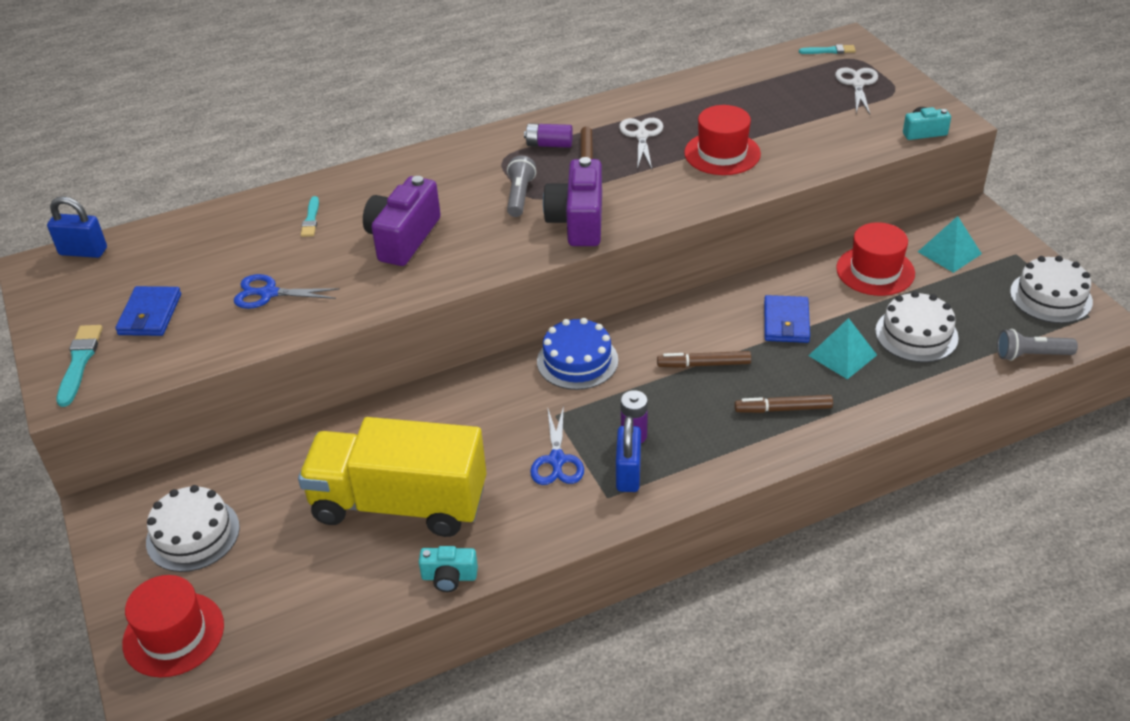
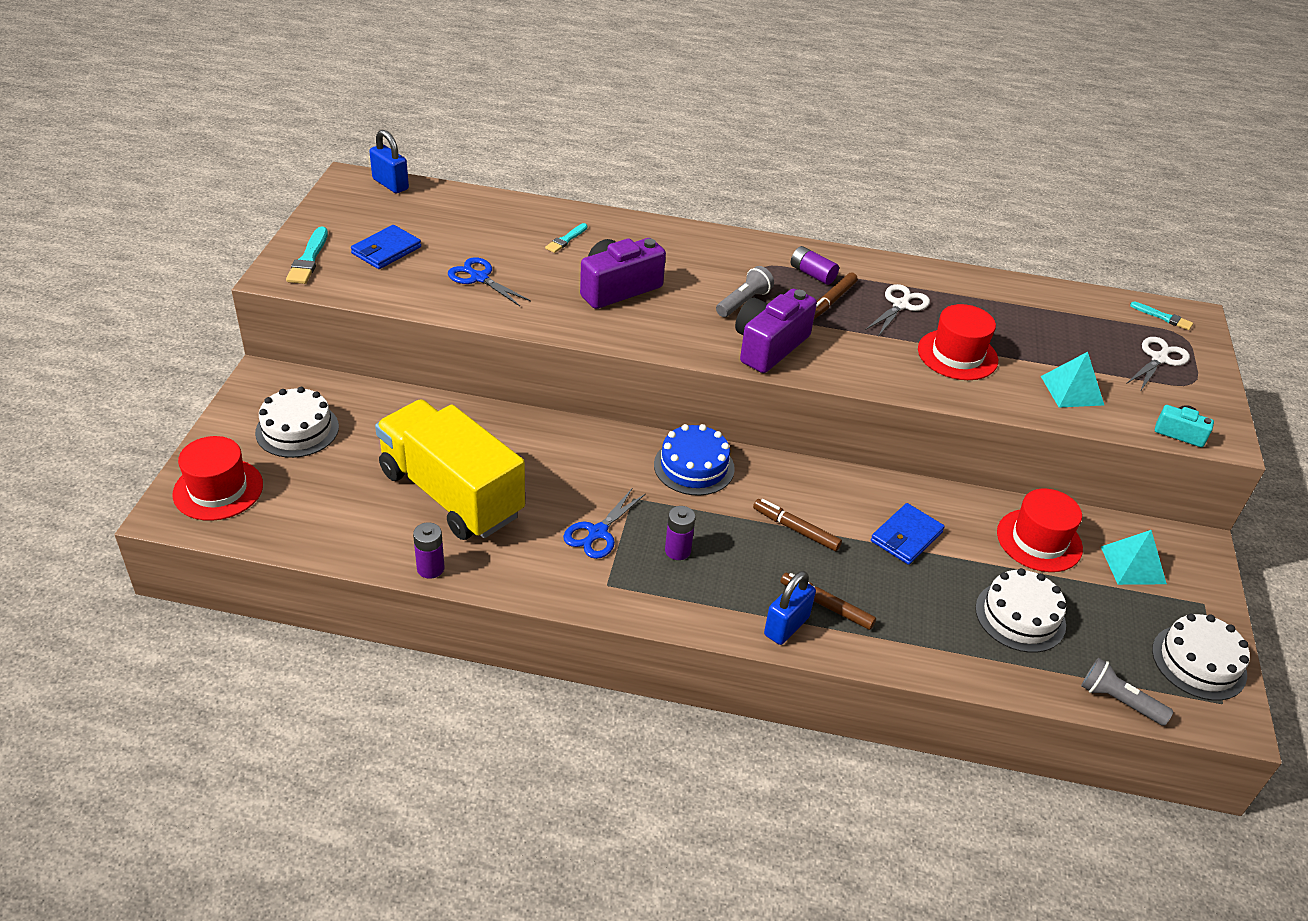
camera: 30 degrees right, 0 degrees up
(79, 362) = (309, 259): turquoise brush -> turquoise brush turned 150 degrees clockwise
(449, 577) = (430, 568): turquoise camera -> purple battery
(628, 474) = (642, 577): blue padlock -> blue padlock (786, 626)
(842, 355) = (929, 593): turquoise pyramid -> turquoise pyramid (1072, 390)

